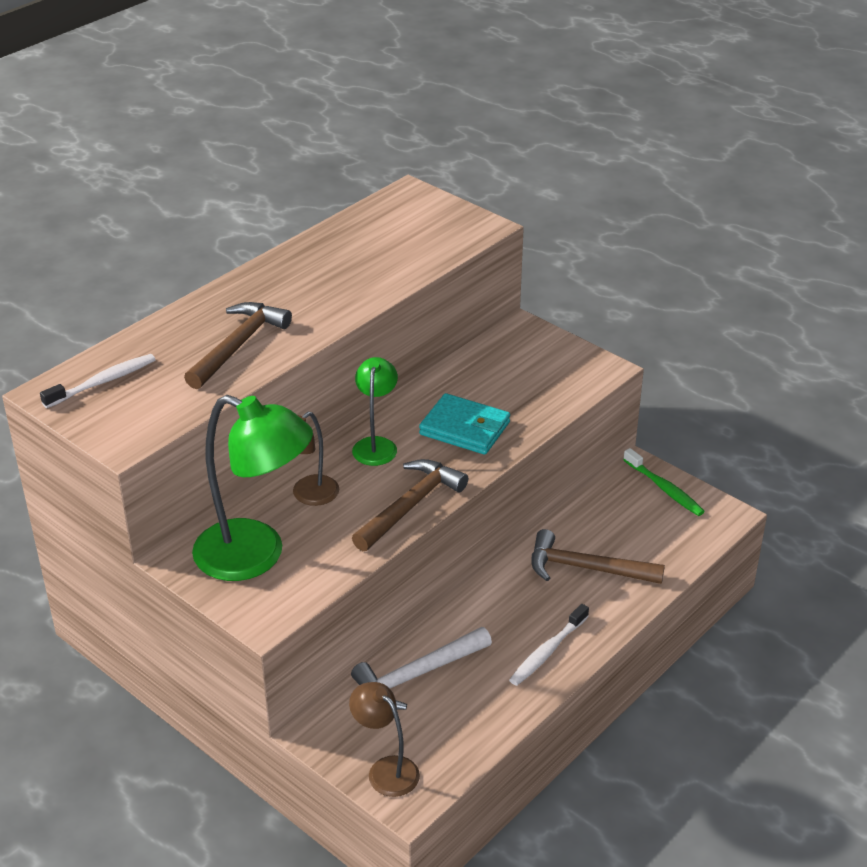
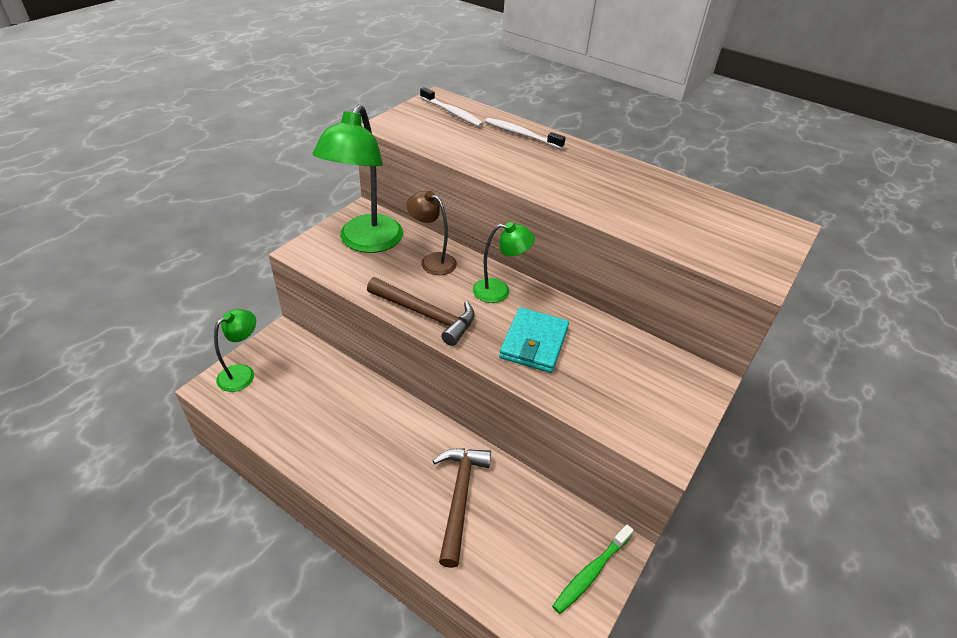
camera: 80 degrees right, 5 degrees up
(238, 345) = (508, 157): brown hammer -> none
(386, 769) = (242, 373): brown lamp -> green lamp
(417, 675) = (331, 384): white hammer -> none
(548, 651) = (354, 469): white toothbrush -> white toothbrush (522, 135)

